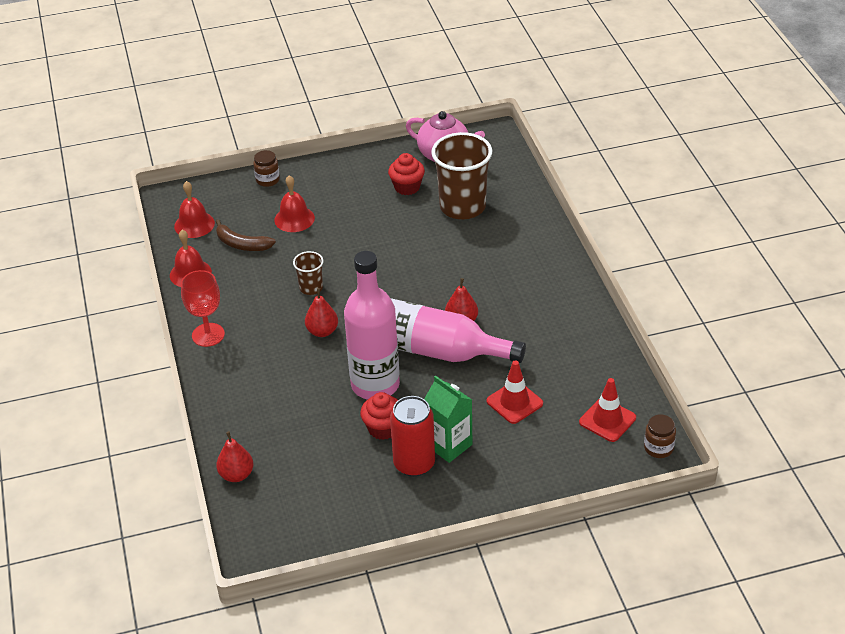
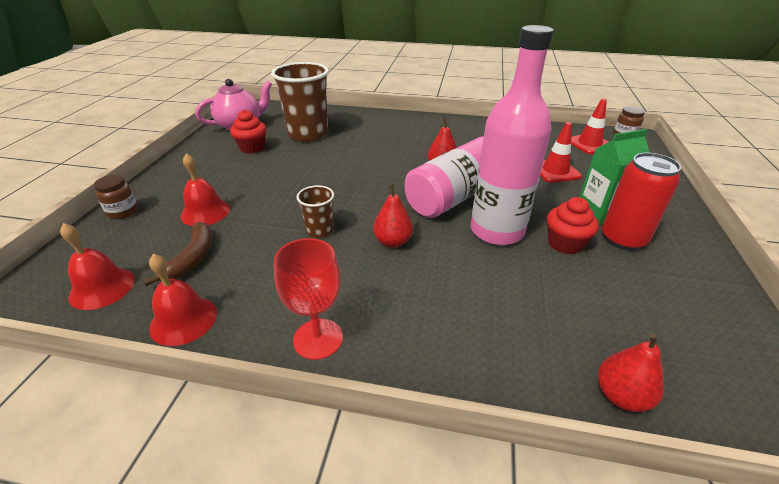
camera: 65 degrees left, 5 degrees down
(242, 244) = (192, 258): brown banana -> brown banana turned 45 degrees counterclockwise

